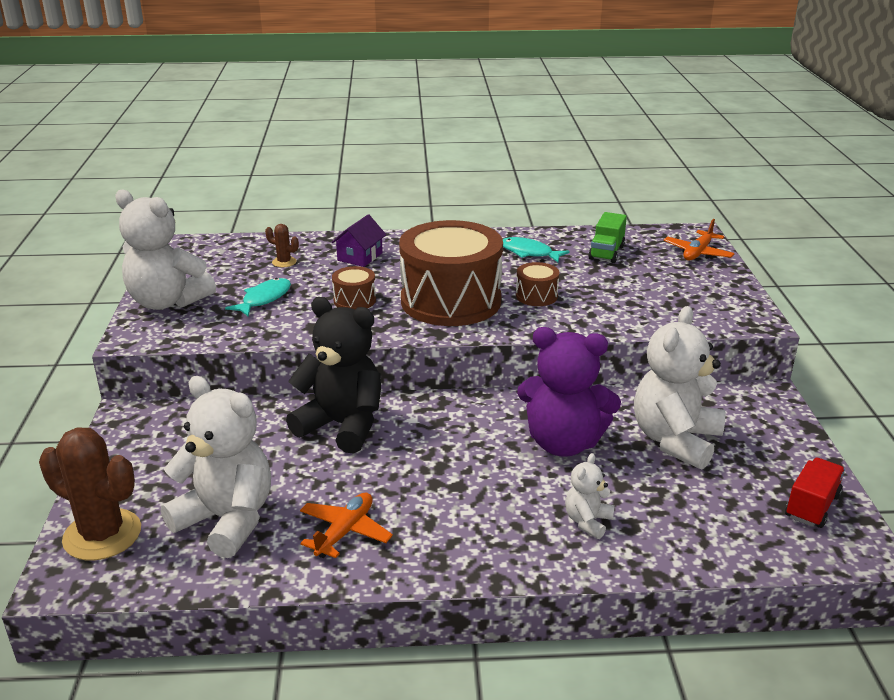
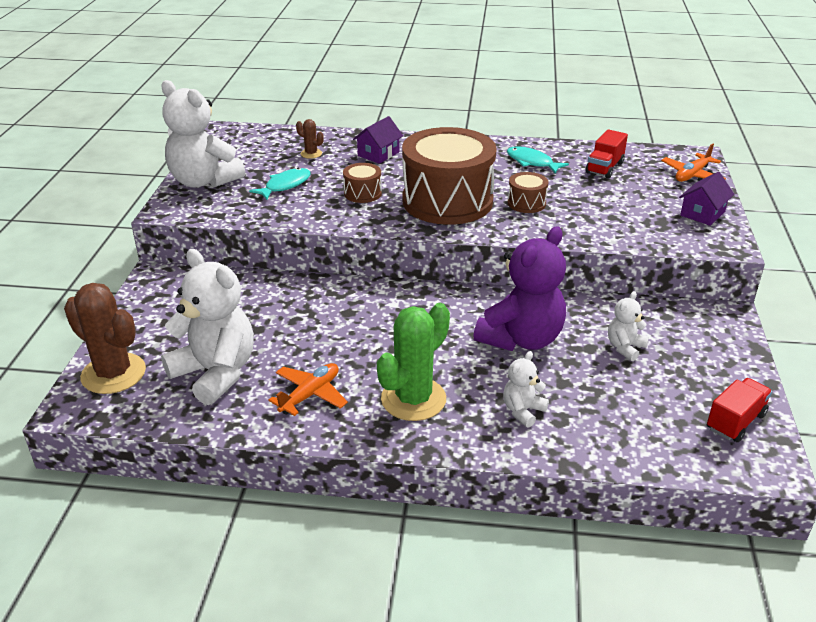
camera: 10 degrees right, 5 degrees up
(342, 425) = (332, 303): black teddy bear -> none
(464, 523) = (413, 399): none -> green cactus
(563, 443) = (521, 339): purple teddy bear -> purple teddy bear turned 75 degrees counterclockwise
(606, 253) = (604, 168): green truck -> red truck
(675, 440) = (625, 347): white teddy bear -> white teddy bear, size x0.48
(721, 291) = (702, 213): none -> purple house

